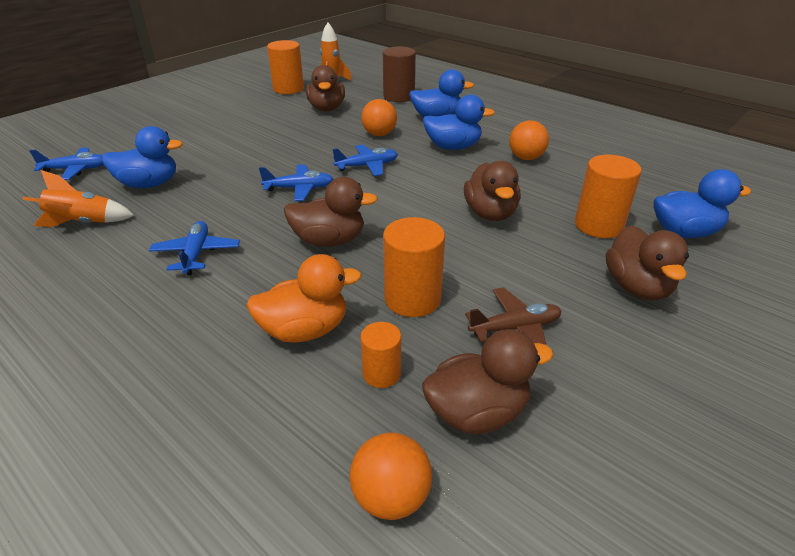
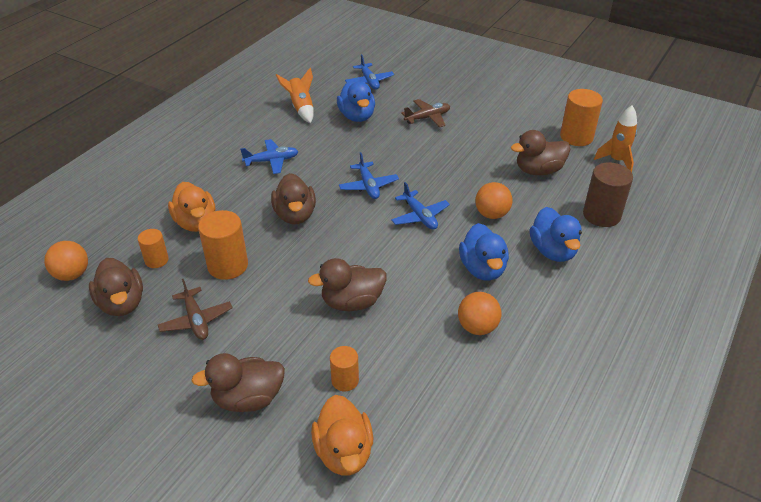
camera: 80 degrees right, 5 degrees up
(195, 144) = (427, 118): none -> brown plane
(598, 225) = (345, 380): orange cylinder -> orange cylinder, size x0.58
(684, 232) = (344, 452): blue duck -> orange duck

